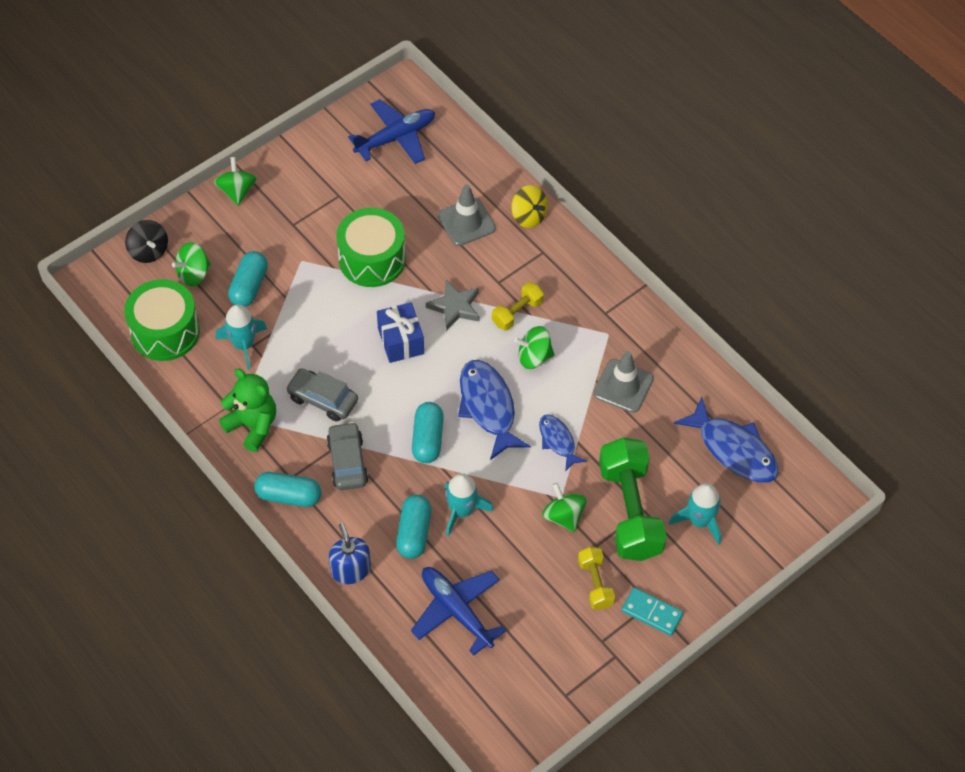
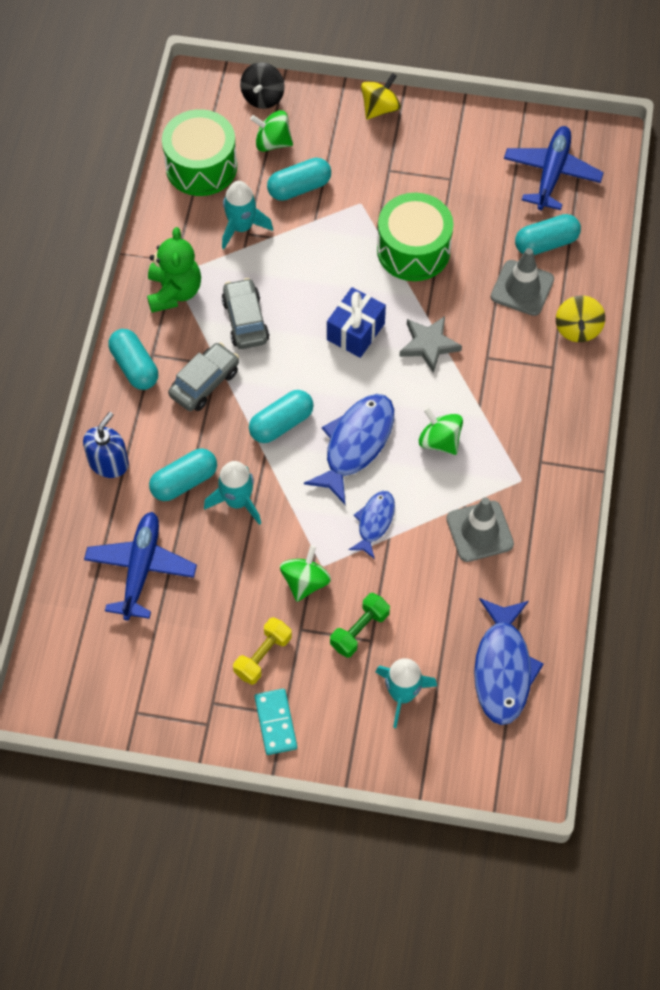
camera: 50 degrees right, 5 degrees up
(237, 191) = (380, 108): green spinning top -> yellow spinning top
(396, 137) = (551, 173): blue plane -> blue plane turned 90 degrees counterclockwise
(446, 182) = (546, 243): none -> turquoise capsule
(517, 313) = (471, 395): yellow dumbbell -> none
(630, 511) = (359, 630): green dumbbell -> green dumbbell, size x0.50

